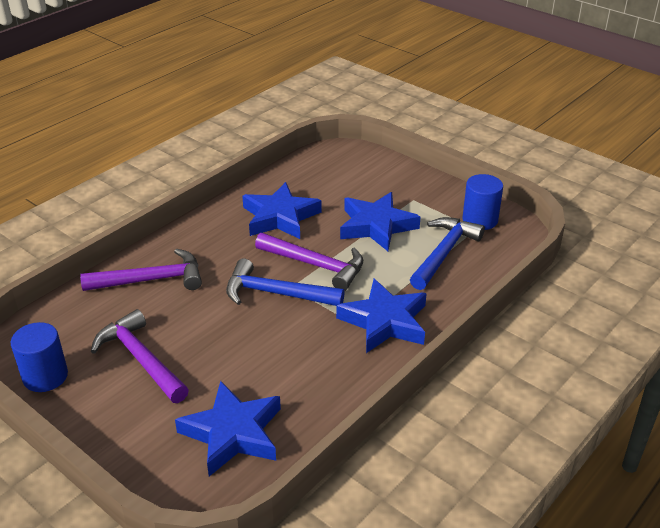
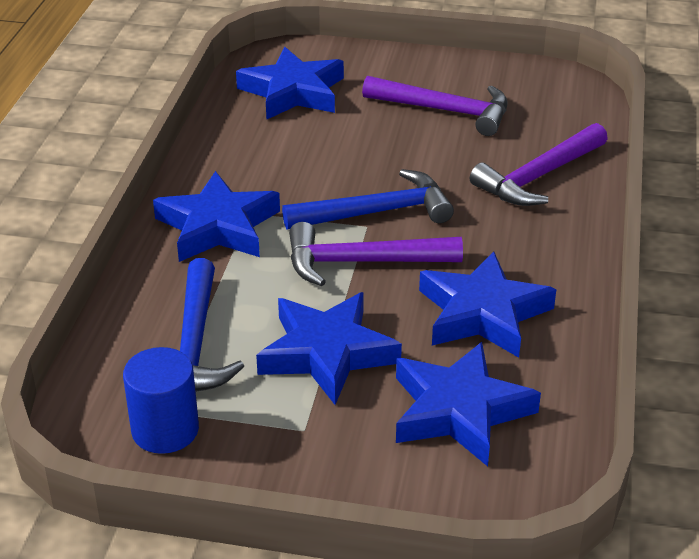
camera: 150 degrees right, 0 degrees up
(45, 376) = (512, 73): blue cylinder -> none
(336, 184) = (459, 410): none -> blue star

